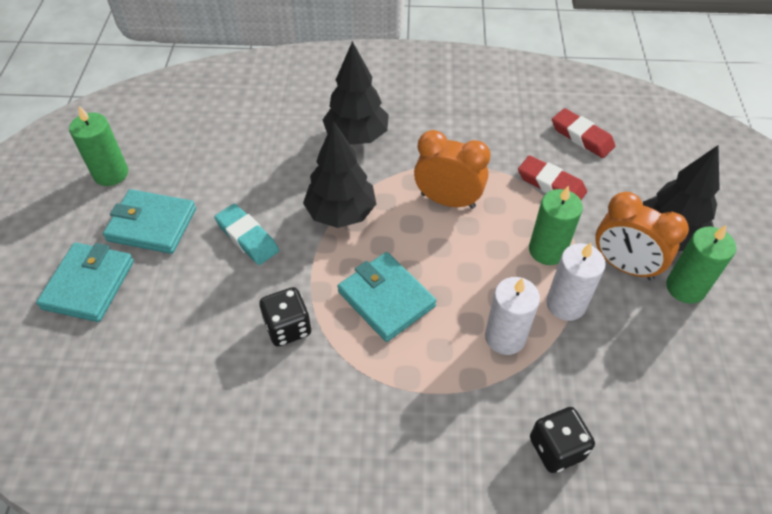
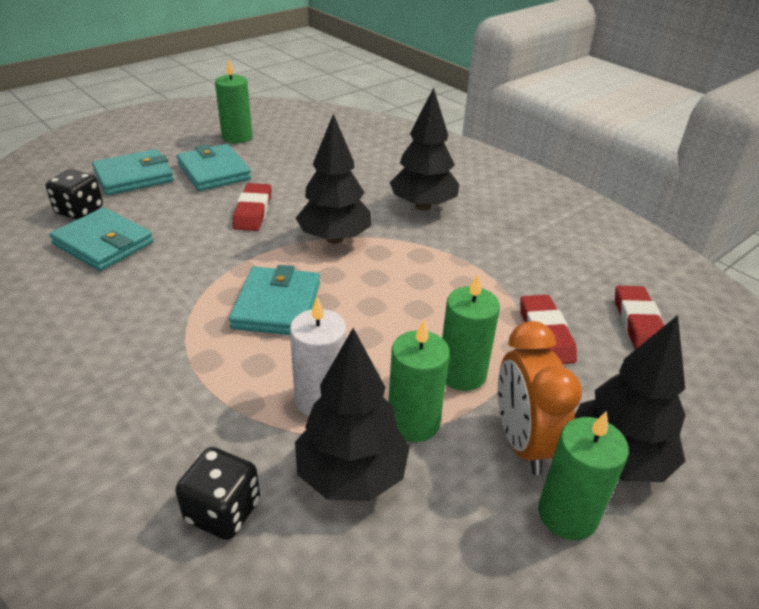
camera: 45 degrees right, 15 degrees down
(180, 364) = (103, 243): none -> turquoise wallet
(247, 237) = (253, 211): turquoise eraser -> red eraser
(288, 327) = (189, 272): black dice -> black dice (79, 211)
(448, 200) = (429, 283): orange clock -> none
(566, 304) = (413, 422): white candle -> green candle
(581, 364) = (351, 475): none -> black tree

